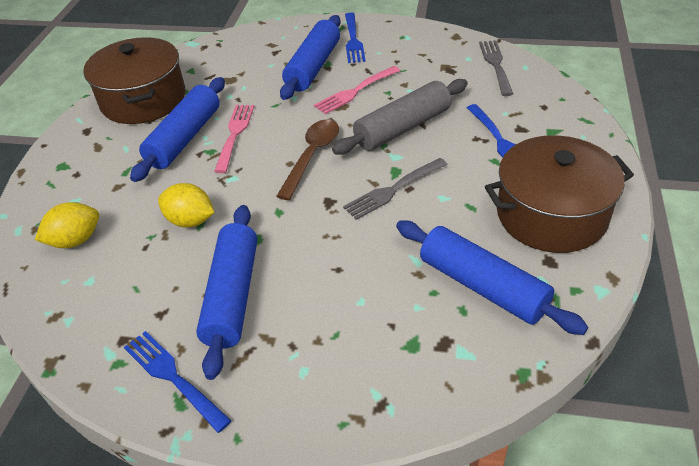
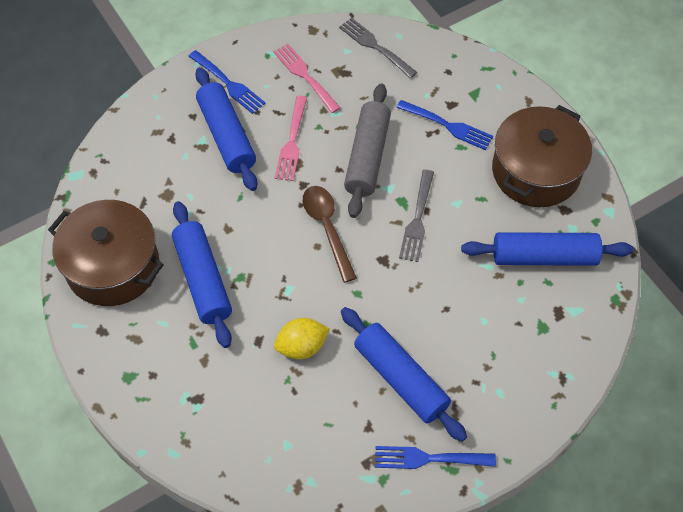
camera: 45 degrees left, 15 degrees up
(75, 240) = (234, 426): yellow lemon -> none
(235, 134) = (241, 248): pink fork -> pink fork (305, 76)

